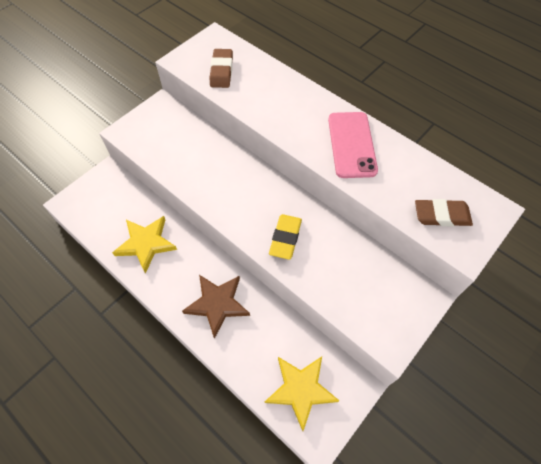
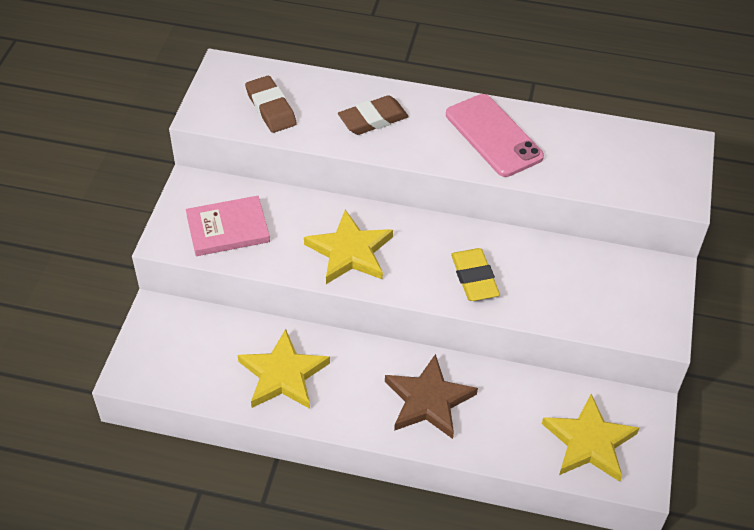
camera: 30 degrees left, 10 degrees down
(161, 139) = (228, 229): none -> pink book
(220, 184) = (350, 252): none -> yellow star
(441, 215) = (638, 173): brown eraser -> brown eraser (373, 119)

